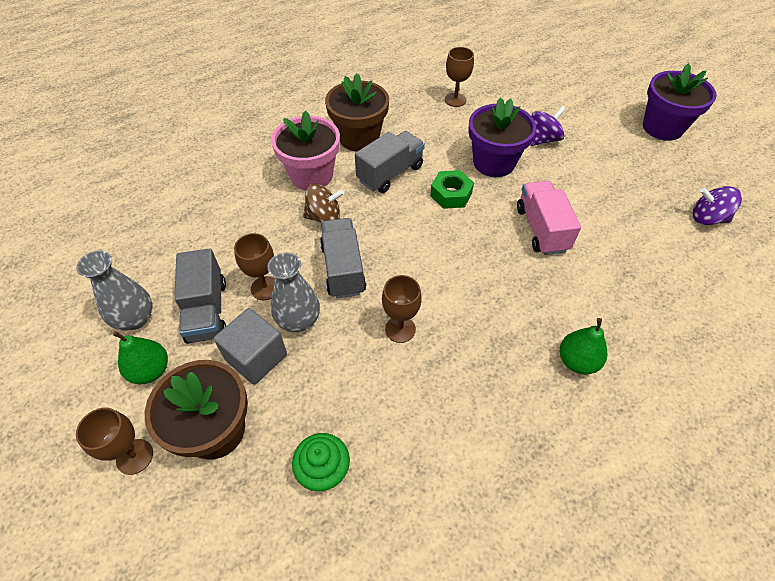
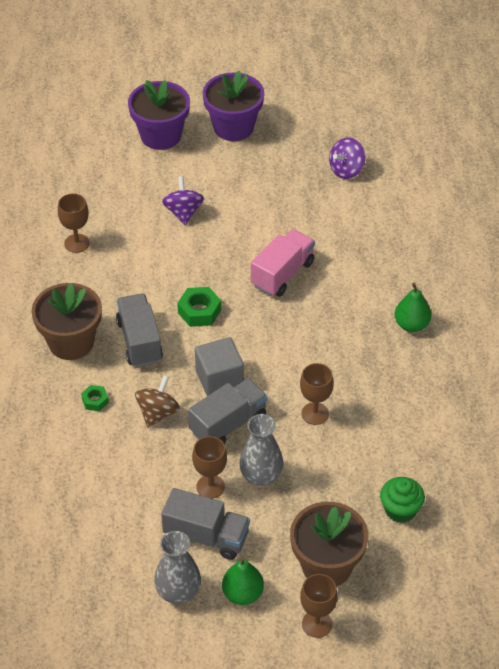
camera: 60 degrees left, 5 degrees down
(256, 357) = (278, 517): grey cube -> grey cube (219, 379)
(311, 175) = (95, 401): pink flower pot -> green nut
(343, 269) = (228, 424): grey truck -> grey truck turned 120 degrees clockwise
(494, 163) = (184, 262): purple flower pot -> purple flower pot (161, 136)
(541, 229) = (282, 274): pink truck -> pink truck turned 105 degrees clockwise

